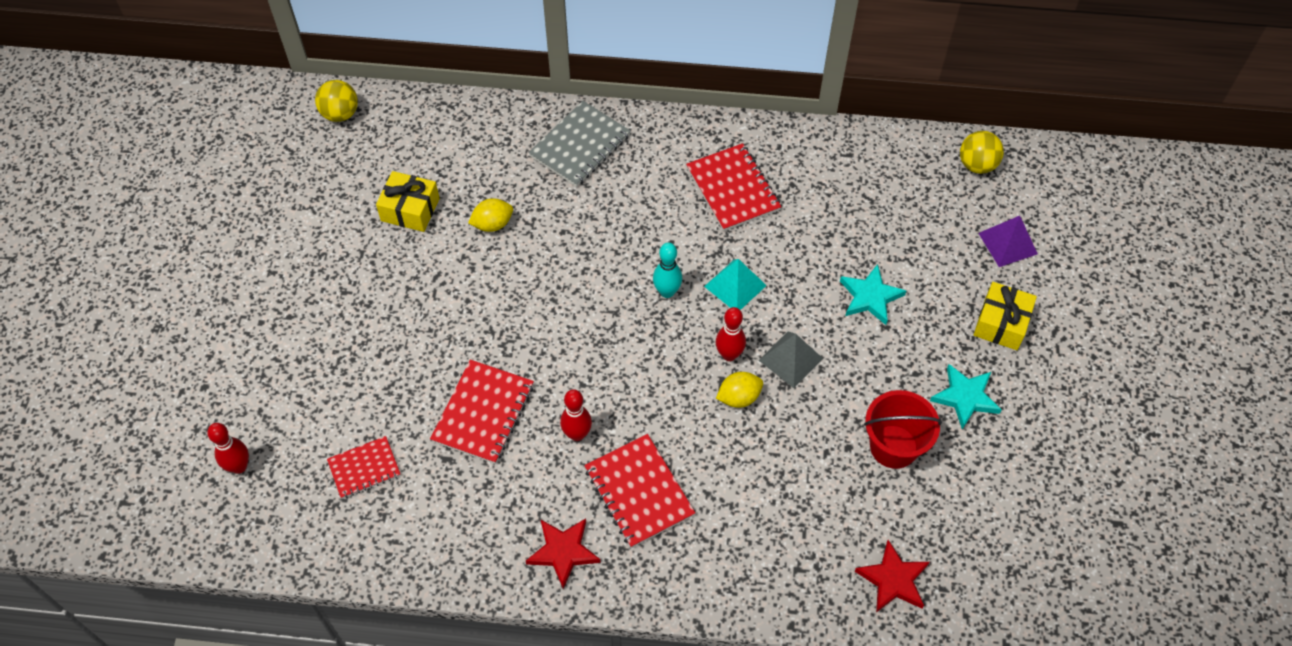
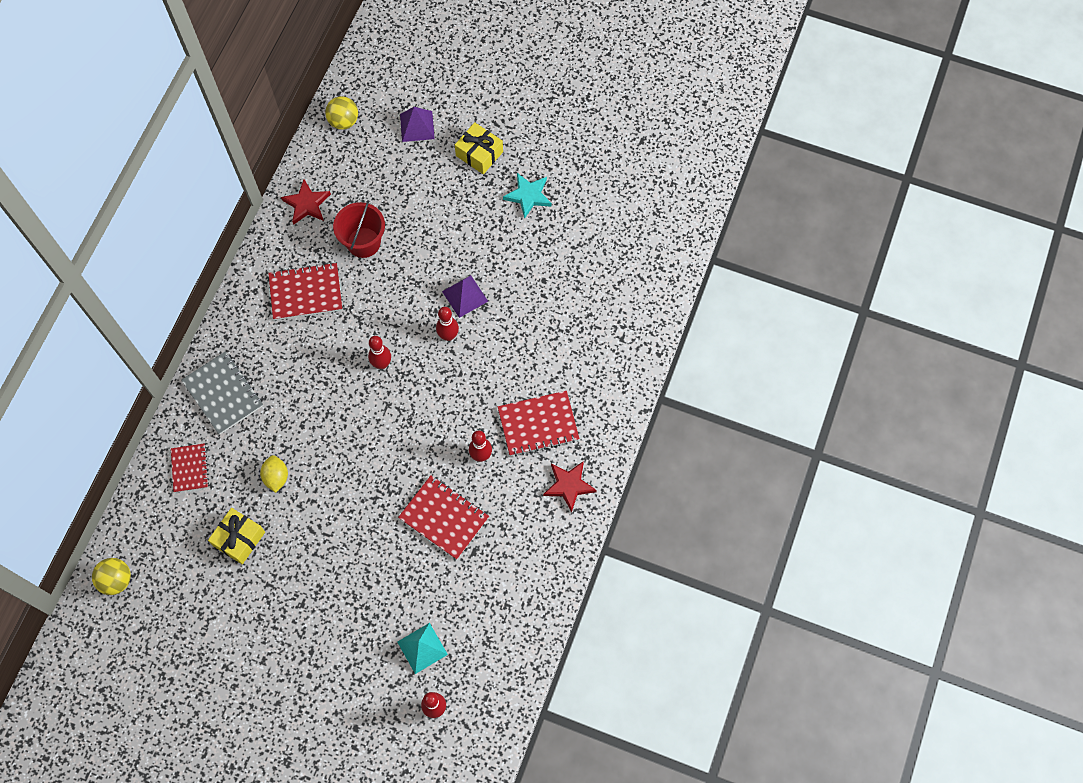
camera: 75 degrees left, 10 degrees up
(364, 468) = (464, 613): red notebook -> red notebook (190, 468)
(667, 292) = (382, 364): turquoise bowling pin -> red bowling pin
(735, 286) = (392, 315): turquoise pyramid -> turquoise pyramid (422, 648)
(739, 397) = (484, 339): yellow lemon -> none
(790, 359) = (465, 296): grey pyramid -> purple pyramid
(870, 297) = (431, 228): turquoise star -> none
(893, 446) = (551, 252): red bucket -> red bucket (363, 242)
(893, 580) = (644, 283): red star -> red star (307, 204)

